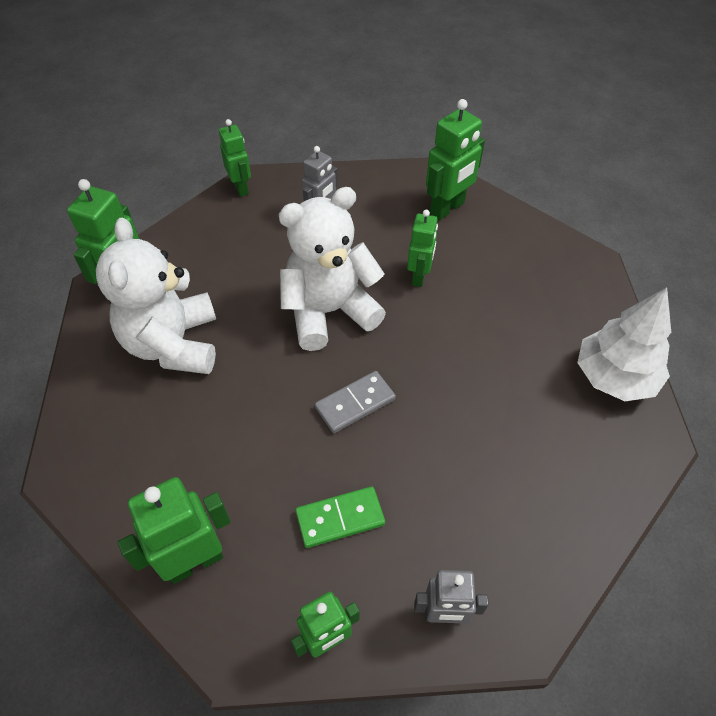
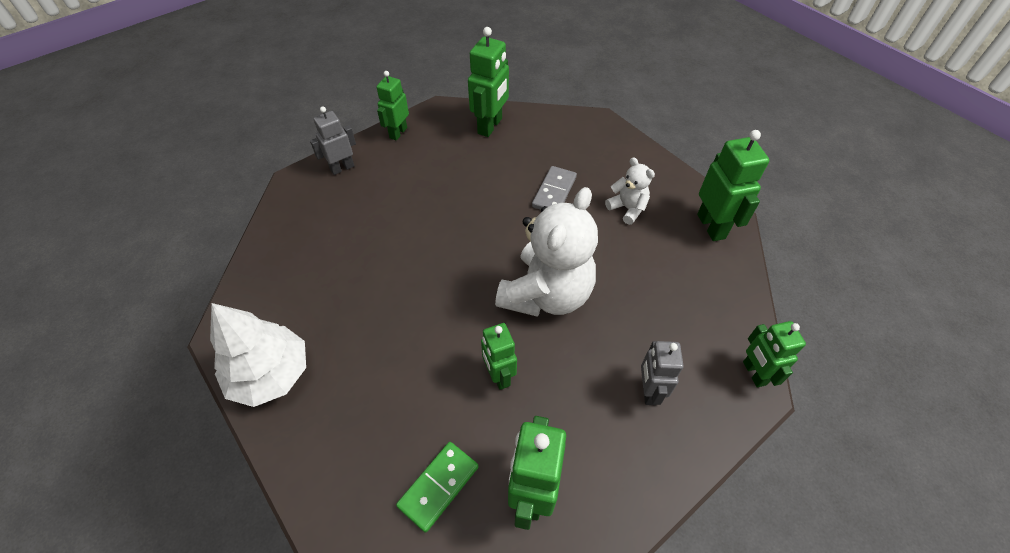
camera: 145 degrees right, 0 degrees up
(173, 344) = (627, 208): white teddy bear -> white teddy bear, size x0.48
(241, 188) = (754, 373): green robot -> green robot turned 45 degrees clockwise
(340, 518) = (429, 177): green domino -> green domino (438, 486)
(355, 403) = (469, 240): grey domino -> grey domino (554, 192)

